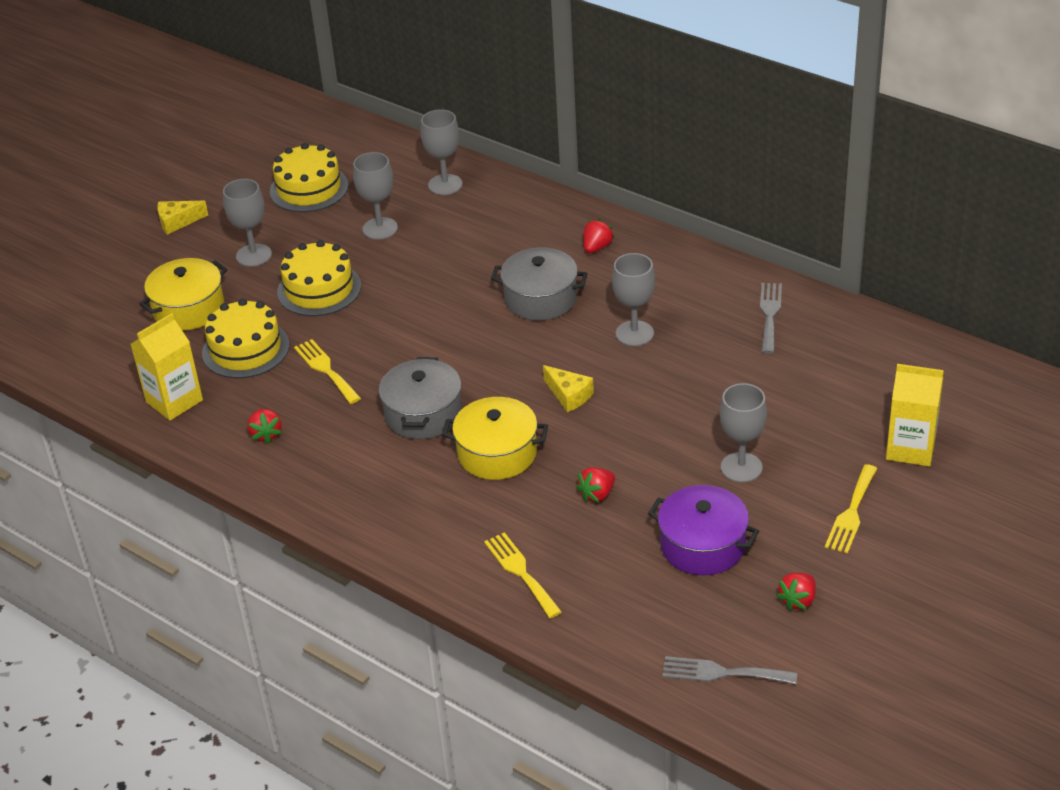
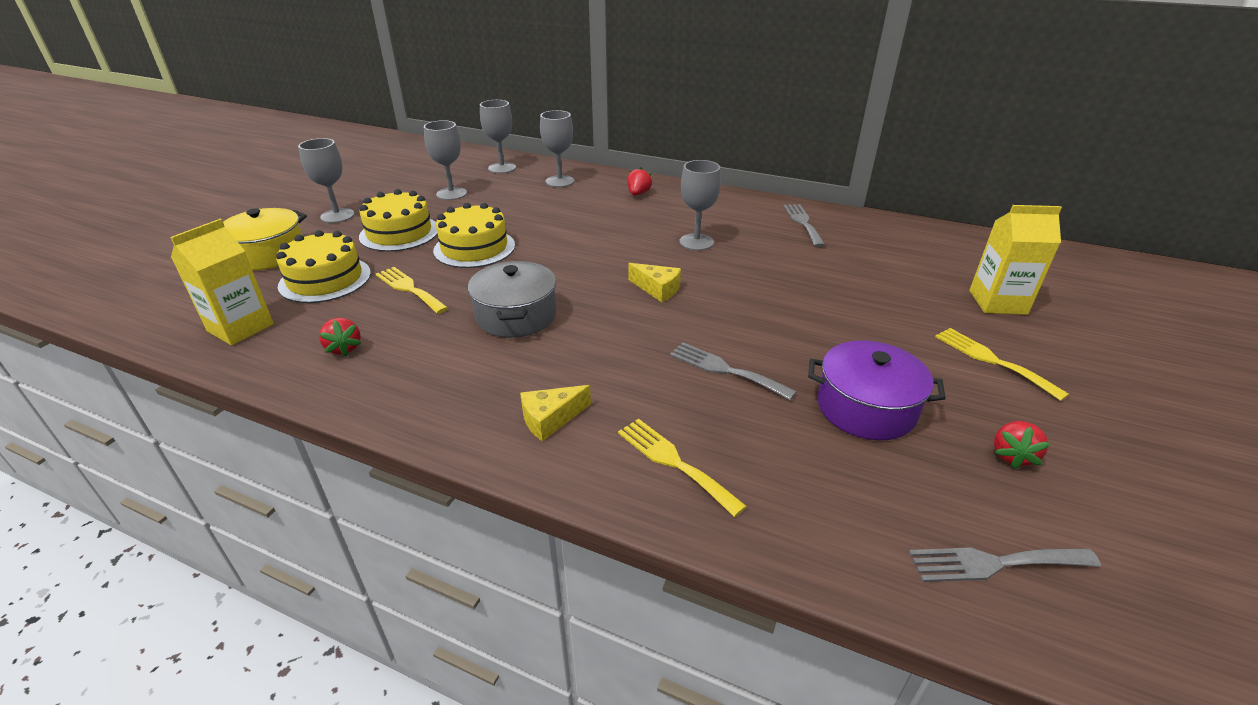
camera: 15 degrees left, 5 degrees down
(177, 222) = (268, 200): yellow cheese -> yellow cheese (550, 419)
(309, 188) = (388, 176): yellow cake -> yellow cake (474, 248)
(497, 453) = (603, 342): yellow pot -> none
(540, 298) = (603, 226): grey pot -> none
(597, 494) = (725, 370): red strawberry -> grey fork
(741, 467) = (856, 332): grey goblet -> grey goblet (560, 181)
(851, 513) = (992, 360): yellow fork -> yellow fork turned 135 degrees clockwise

